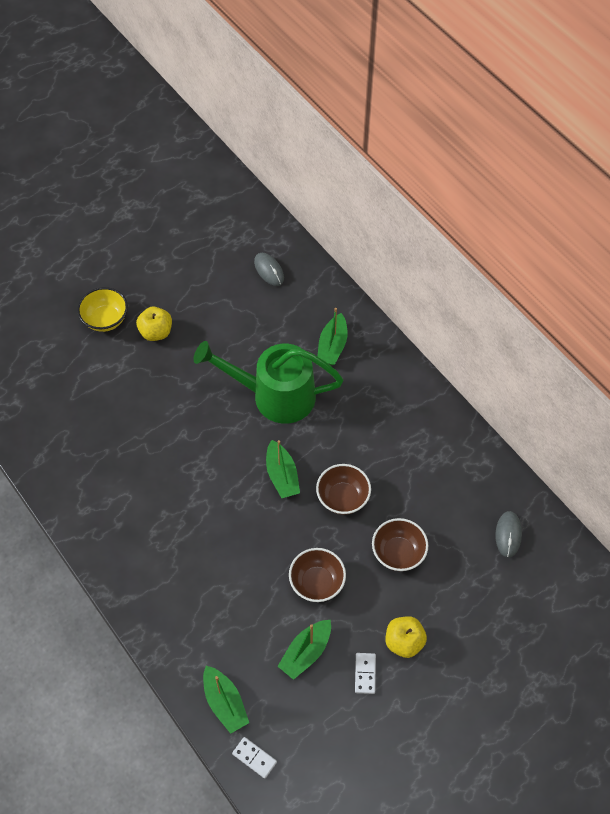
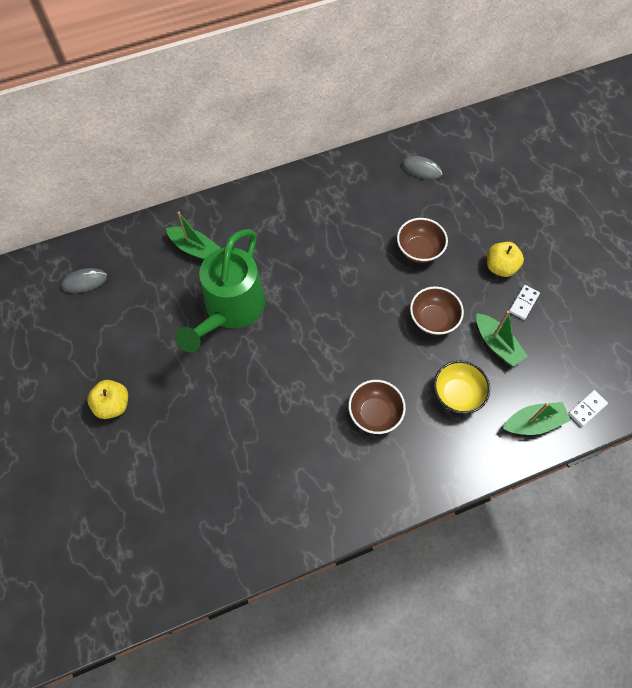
camera: 75 degrees left, 5 degrees up
(105, 319) = (74, 455): yellow bowl -> yellow bowl (457, 394)
(282, 475) = (318, 323): green boat -> none
(343, 498) = (355, 279): brown bowl -> brown bowl (375, 413)
(365, 674) = (523, 303): white domino -> white domino turned 75 degrees counterclockwise

